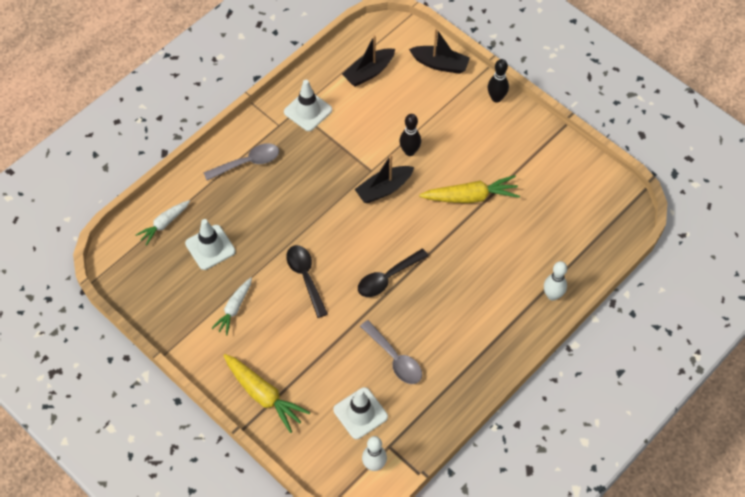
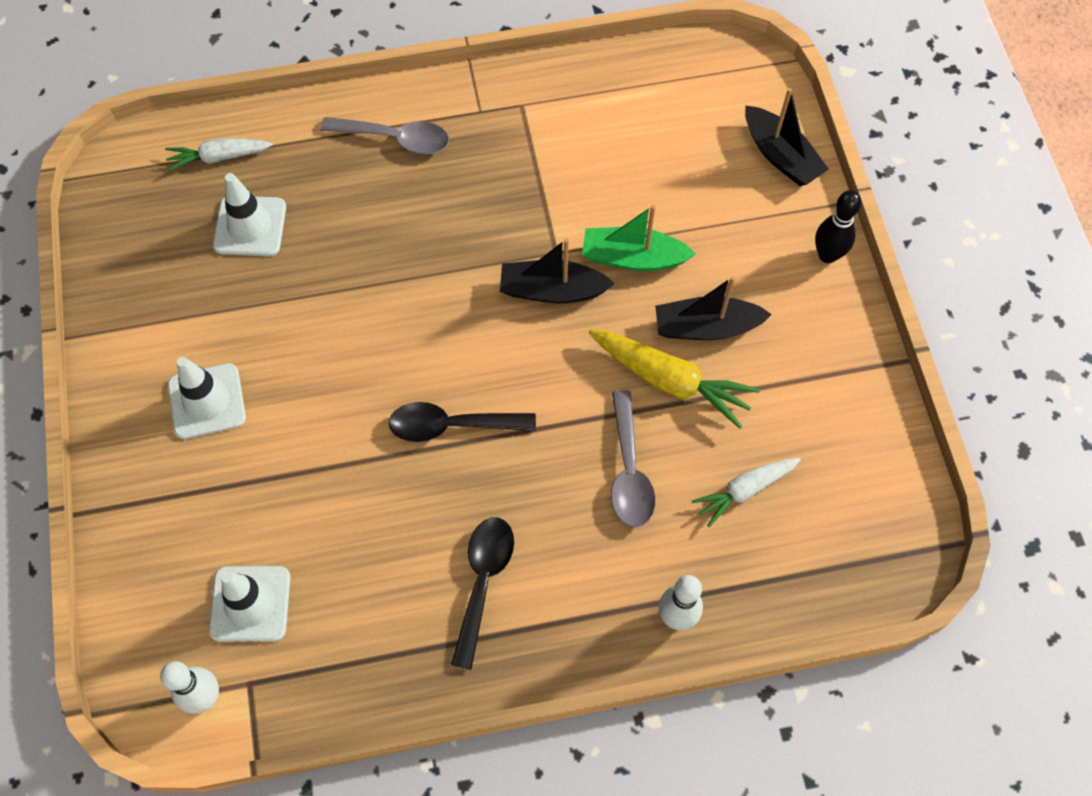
camera: 35 degrees right, 5 degrees up
(234, 308) = (209, 332): white carrot -> white carrot (744, 490)
(263, 395) = (145, 484): yellow carrot -> none
(305, 277) = (339, 350): black spoon -> black spoon (483, 582)
(308, 111) = (535, 114): white traffic cone -> white traffic cone (207, 401)
(369, 72) = (666, 108): black boat -> black boat (706, 327)
(395, 358) = (364, 554): grey spoon -> grey spoon (629, 471)
(409, 151) = (633, 258): black bowling pin -> green boat

